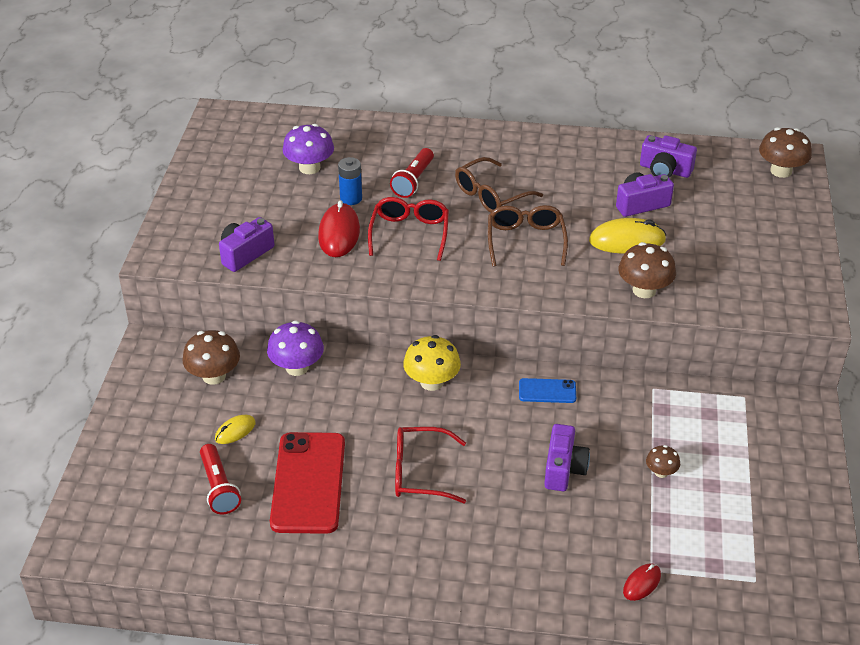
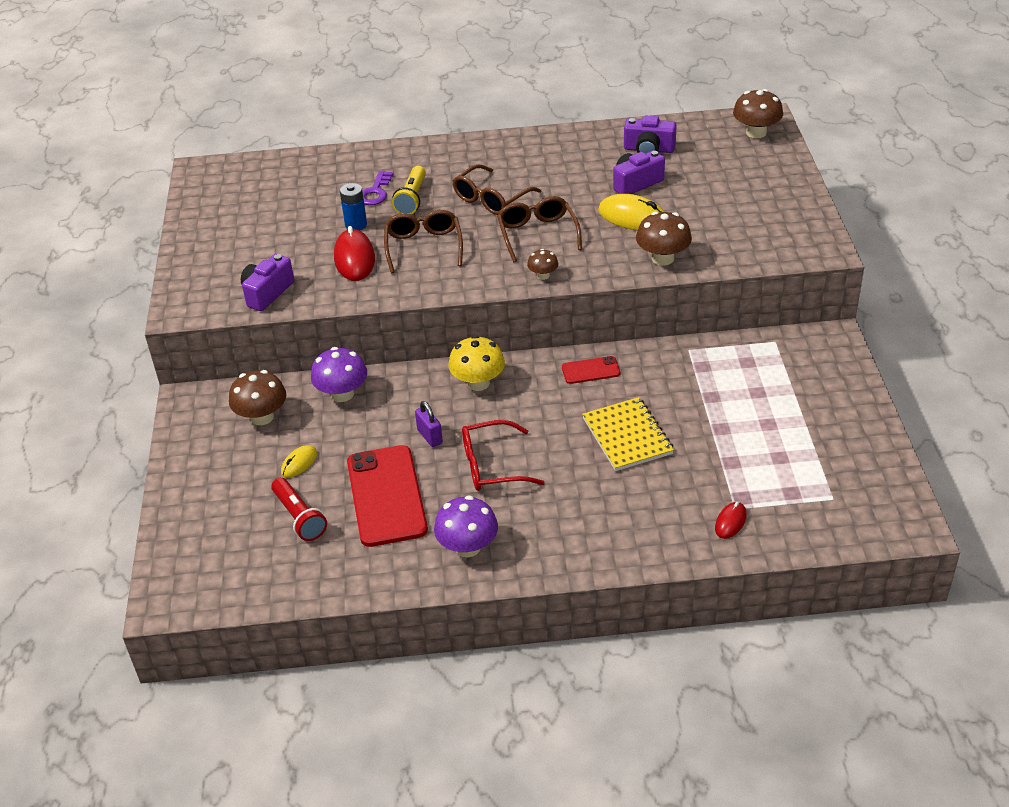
camera: 10 degrees left, 0 degrees up
(309, 168) = (306, 204): purple mushroom -> purple mushroom (467, 547)
(368, 429) = (430, 436): none -> purple padlock
(380, 167) = (375, 192): none -> purple key
(409, 233) = (423, 246): red glasses -> brown glasses
(413, 181) = (412, 199): red flashlight -> yellow flashlight
(547, 391) = (590, 370): blue phone -> red phone
(563, 469) = (627, 436): purple camera -> yellow notebook
(627, 240) = (633, 217): yellow mouse -> yellow mouse turned 45 degrees clockwise
(661, 472) = (718, 421): brown mushroom -> brown mushroom (543, 275)

